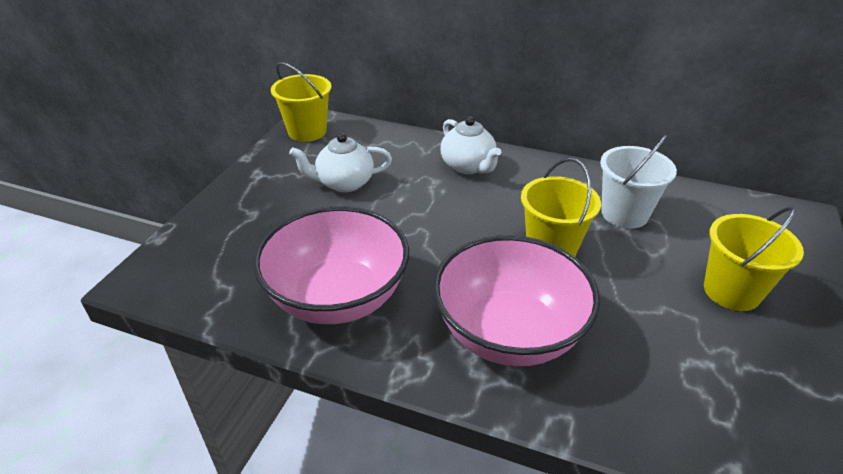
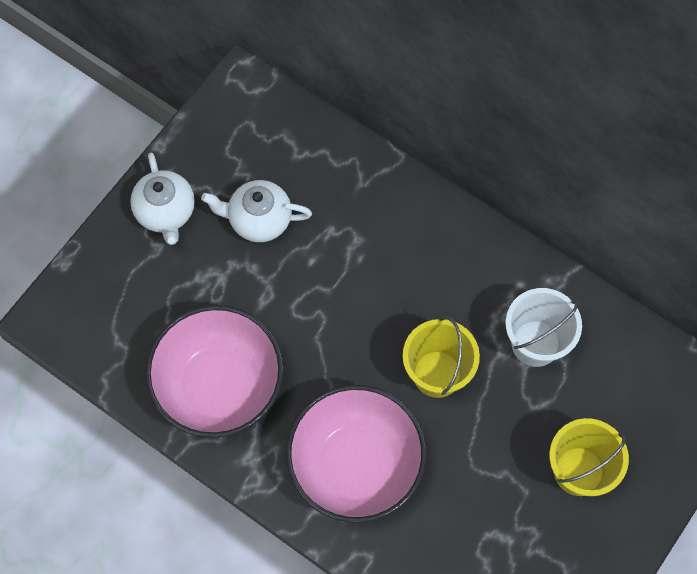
camera: 15 degrees right, 30 degrees up
(307, 131) = (236, 109): yellow bucket -> none
(468, 166) = (402, 223): white teapot -> white teapot (166, 212)

